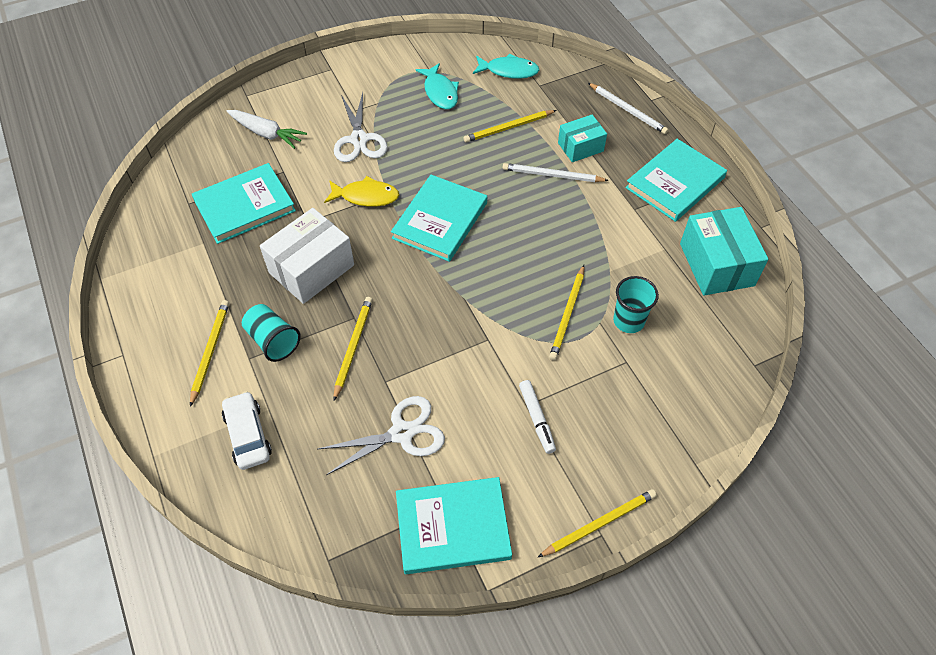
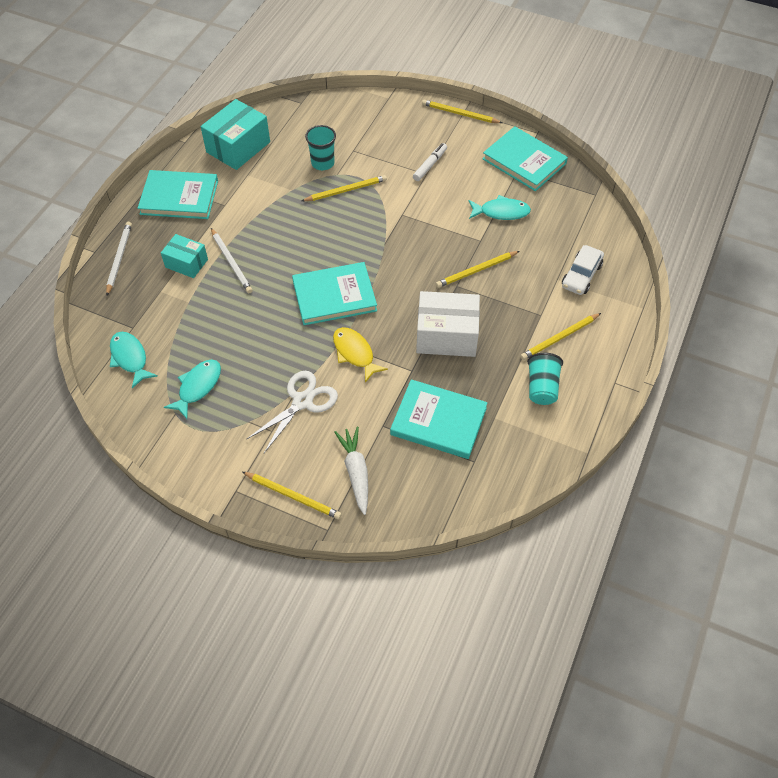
camera: 130 degrees left, 0 degrees up
(273, 341) = (517, 312): turquoise cup -> turquoise cup (542, 387)
(402, 433) = (501, 212): white scissors -> turquoise fish
(509, 128) = (202, 316): yellow pencil -> yellow pencil (293, 496)

